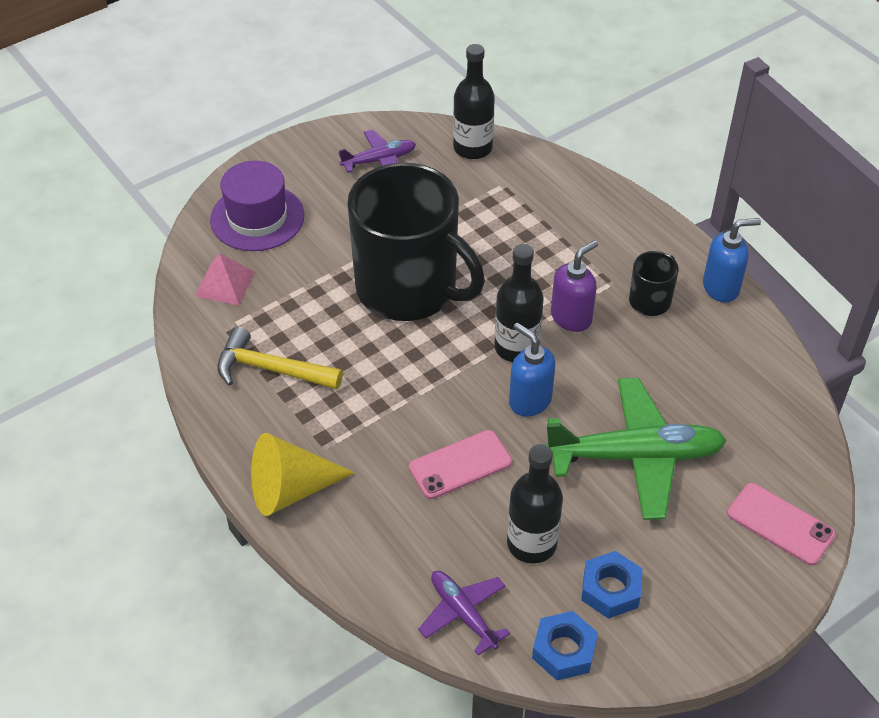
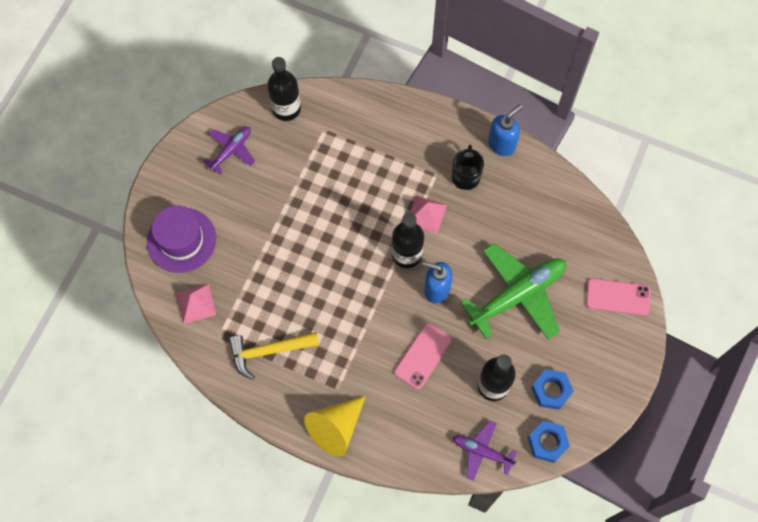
camera: 30 degrees left, 20 degrees up
(409, 289) = (315, 245): black mug -> none
(571, 317) = (426, 214): purple soap dispenser -> pink pyramid

